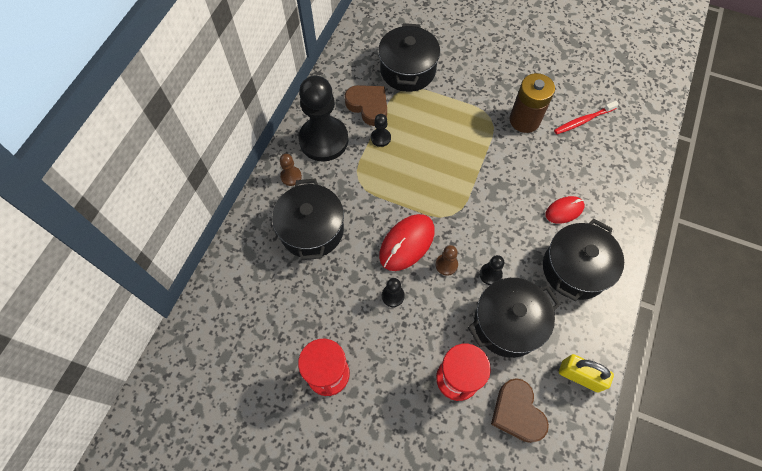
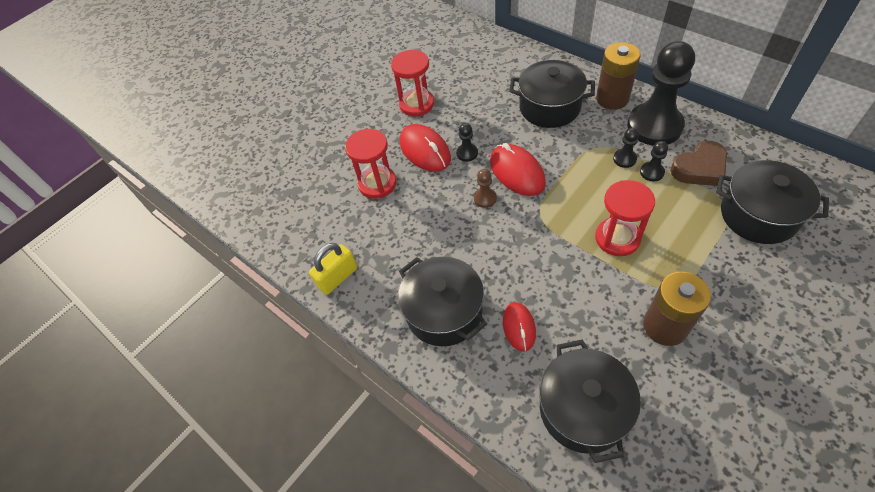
camera: 115 degrees right, 10 degrees down
(291, 176) = (612, 98): brown pawn -> brown battery
(398, 341) = (425, 150): none -> red mouse
(458, 155) = (617, 238): none -> red hourglass
(490, 274) = (463, 232): black pawn -> black pawn (624, 159)
(507, 324) = (409, 233): black pot -> black pot (583, 409)
(517, 412) = (331, 219): brown heart -> none
(583, 121) = (657, 404): red toothbrush -> none

